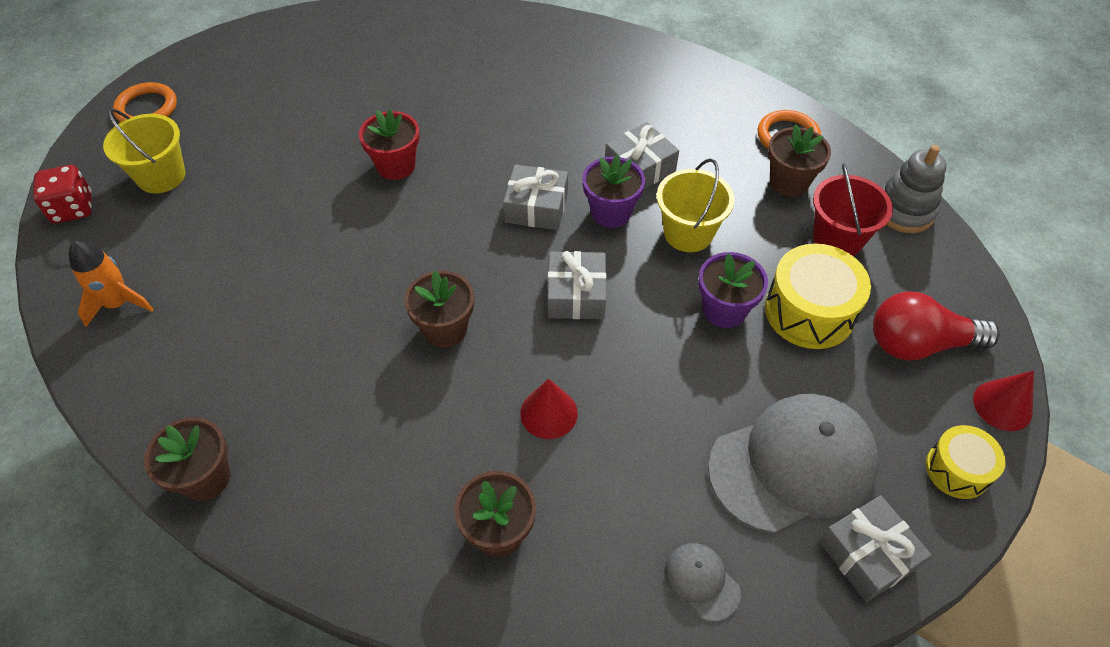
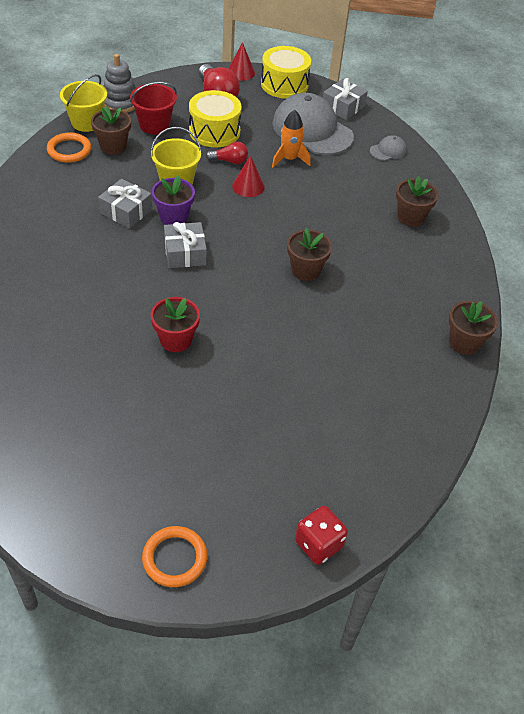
camera: 115 degrees left, 5 degrees down
(118, 303) = (384, 454): orange rocket -> orange rocket (289, 159)
(161, 176) = (253, 496): yellow bucket -> yellow bucket (86, 122)
(549, 413) = (335, 214): red cone -> red cone (248, 186)
(576, 295) = (249, 220): grey gift -> none
(701, 581) = (388, 150): grey cap -> grey cap turned 150 degrees counterclockwise
(724, 310) = (229, 161): purple flower pot -> red light bulb
(957, 470) = (284, 84): yellow drum -> yellow drum, size x1.62

